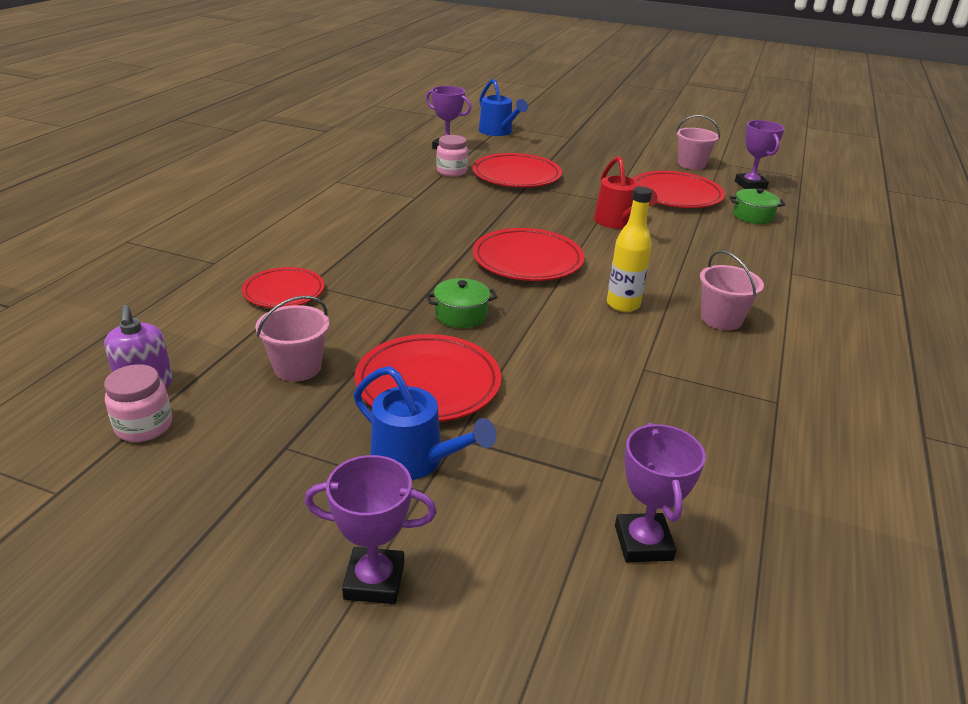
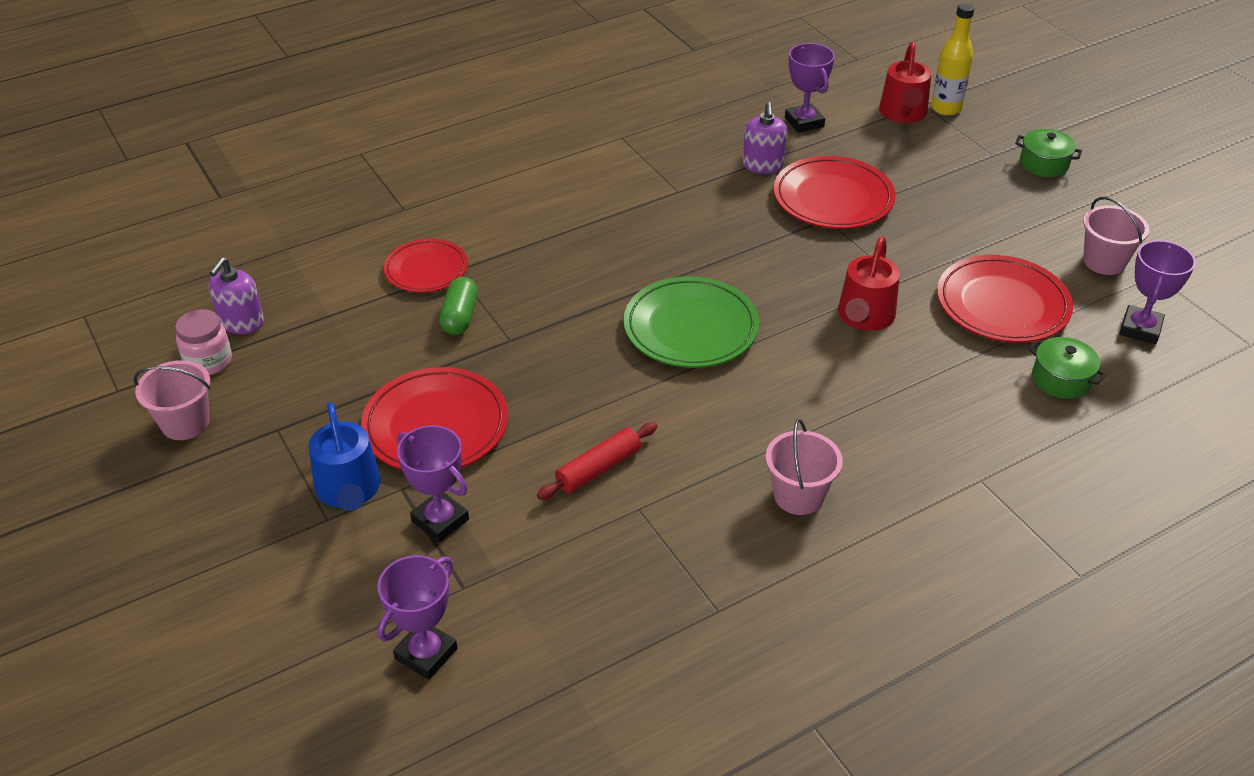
camera: 40 degrees right, 10 degrees up
(297, 367) = (357, 358): pink bucket -> pink bucket (185, 423)
(352, 310) = (460, 317): none -> green capsule
(374, 581) = (226, 566): purple trophy -> purple trophy (440, 520)
(451, 172) = (763, 165): pink jar -> purple soap dispenser
(461, 315) = (546, 366): green pot -> green pot (1044, 164)
(498, 132) = (903, 114): blue watering can -> red watering can
(527, 260) = (690, 328): red plate -> green plate
(584, 358) = (598, 469): none -> red rolling pin
(623, 305) = (717, 428): yellow bottle -> yellow bottle (946, 108)

